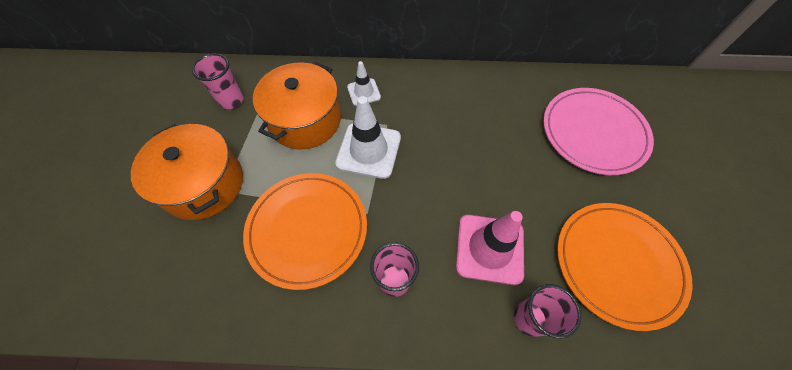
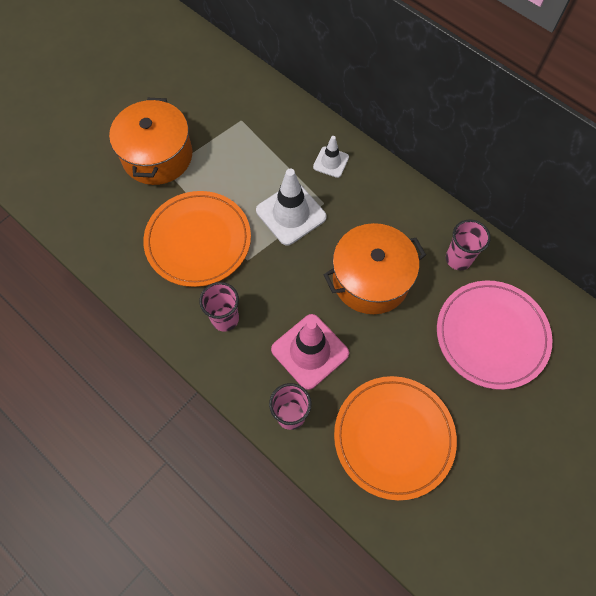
camera: 40 degrees right, 5 degrees up
(231, 100) = (225, 100): pink cup -> pink cup (458, 259)
(305, 120) = (265, 155): orange pot -> orange pot (371, 279)

